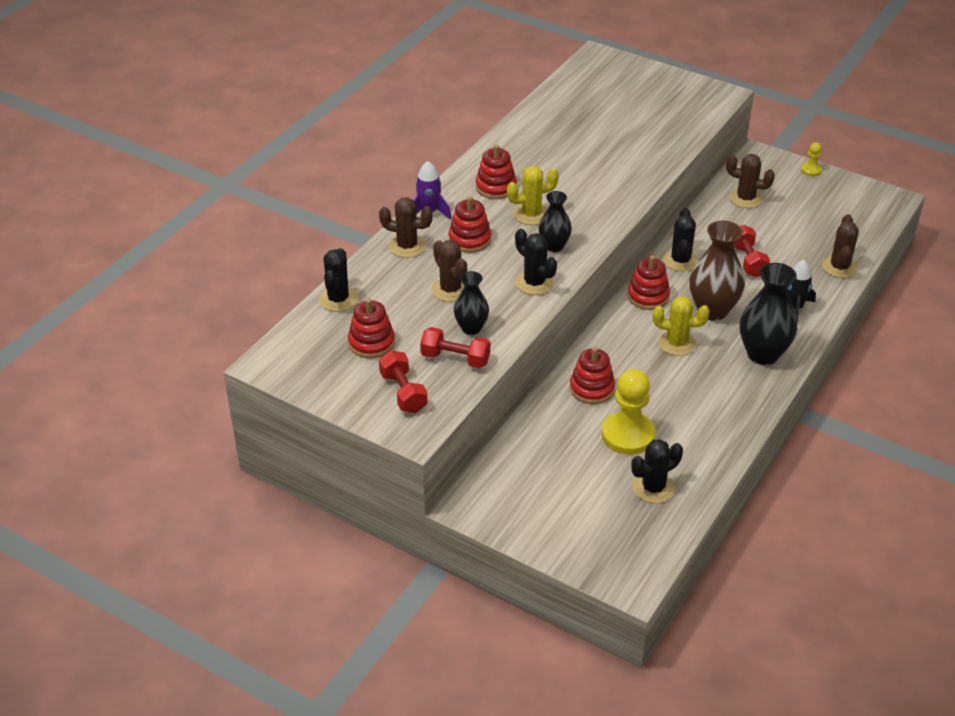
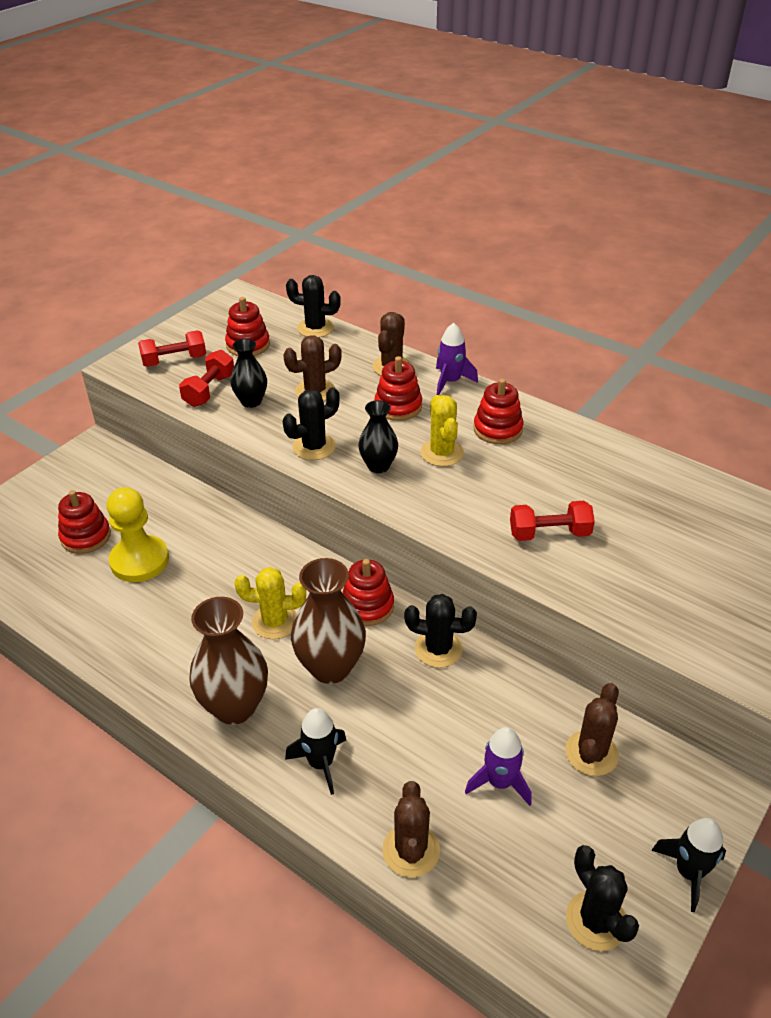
camera: 95 degrees right, 0 degrees up
(592, 389) = (218, 540): red stacking toy -> red stacking toy (86, 536)
(653, 488) = (57, 571): black cactus -> black cactus (596, 920)
(676, 343) = (275, 622): yellow cactus -> yellow cactus turned 75 degrees clockwise
(747, 261) = (433, 726): red dumbbell -> red dumbbell (549, 533)
(762, 354) = (235, 707): black vase -> brown vase
(779, 234) = (500, 782): none -> purple rocket
(811, 170) = (689, 872): yellow pawn -> black rocket
(839, 267) = (411, 850): brown cactus -> brown cactus turned 75 degrees clockwise

